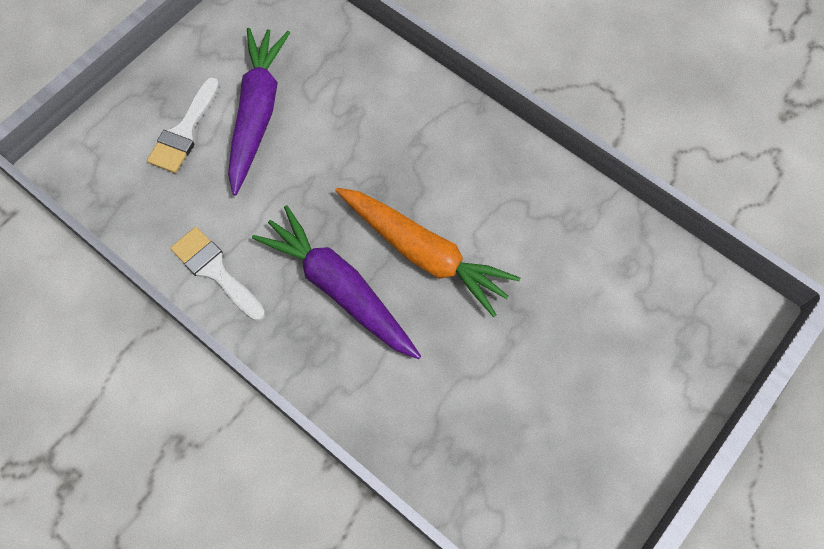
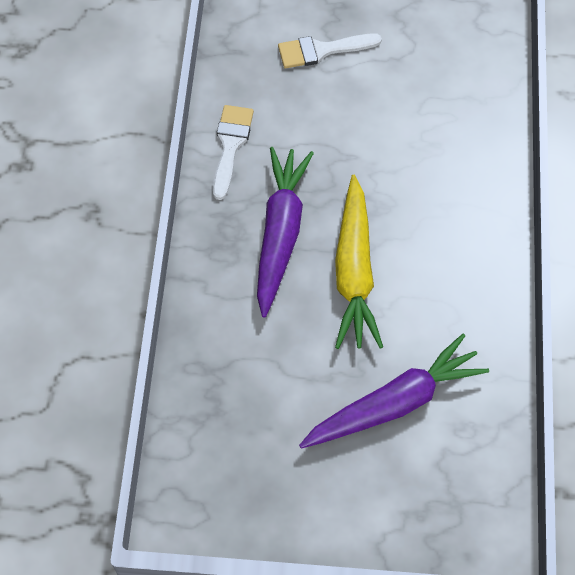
camera: 55 degrees right, 5 degrees down
(257, 113) = (377, 85): purple carrot -> purple carrot (394, 403)
(424, 253) = (354, 272): orange carrot -> yellow carrot

